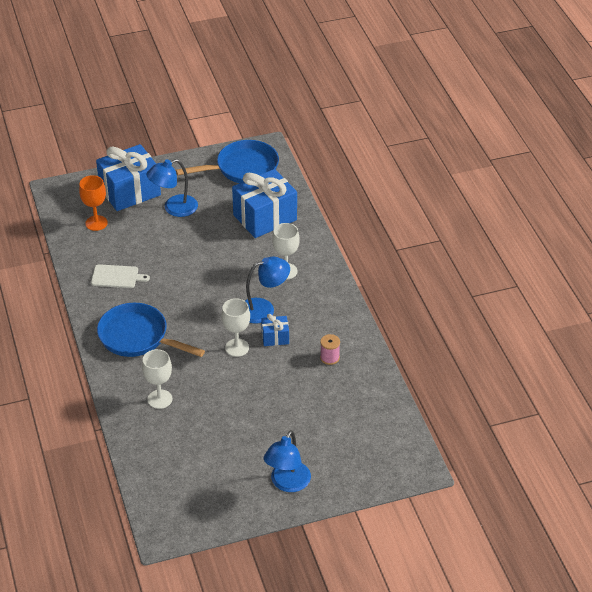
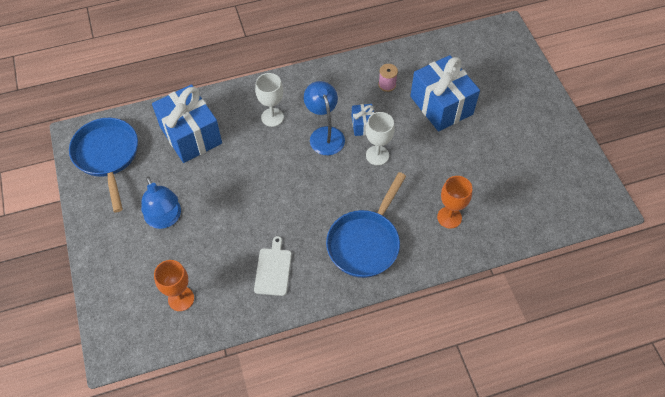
camera: 90 degrees left, 15 degrees up
(130, 191) = (129, 266): blue gift -> blue gift (441, 105)
(160, 399) = (449, 217): white goblet -> orange goblet
(287, 483) = (536, 115): blue lamp -> none

